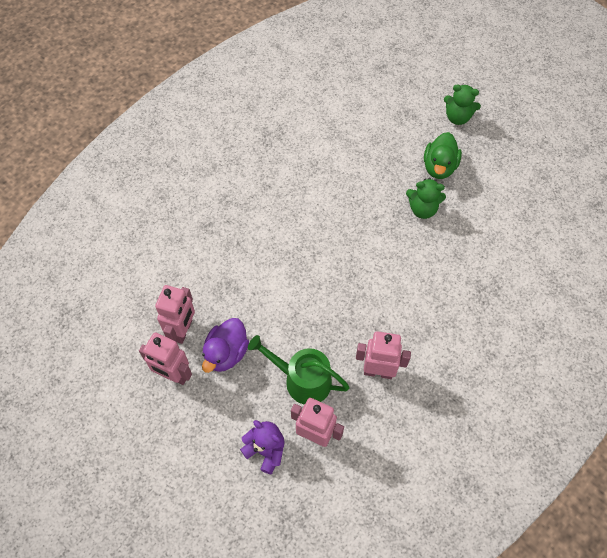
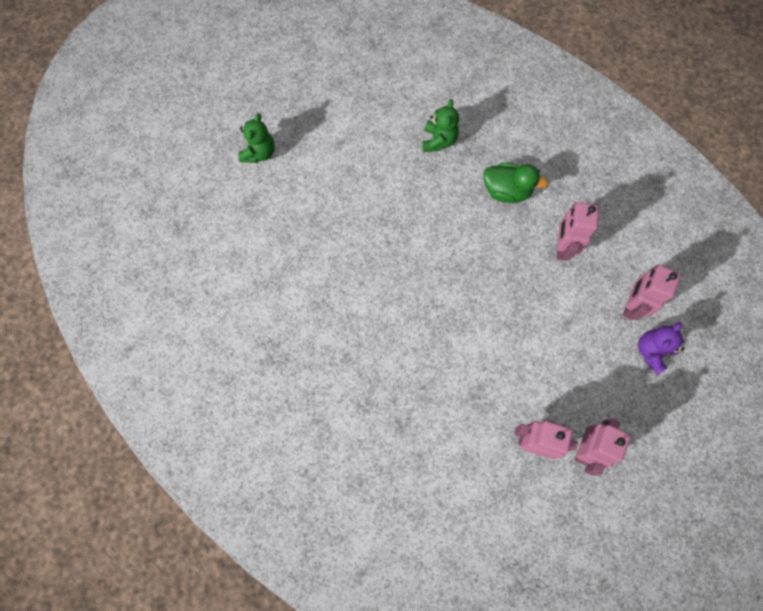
camera: 90 degrees left, 10 degrees up
(226, 353) = (555, 394): purple duck -> none
(302, 380) = (577, 317): green watering can -> none
(422, 209) = (378, 196): green teddy bear -> green teddy bear (439, 140)
(439, 167) = (325, 176): green duck -> green duck (506, 191)

